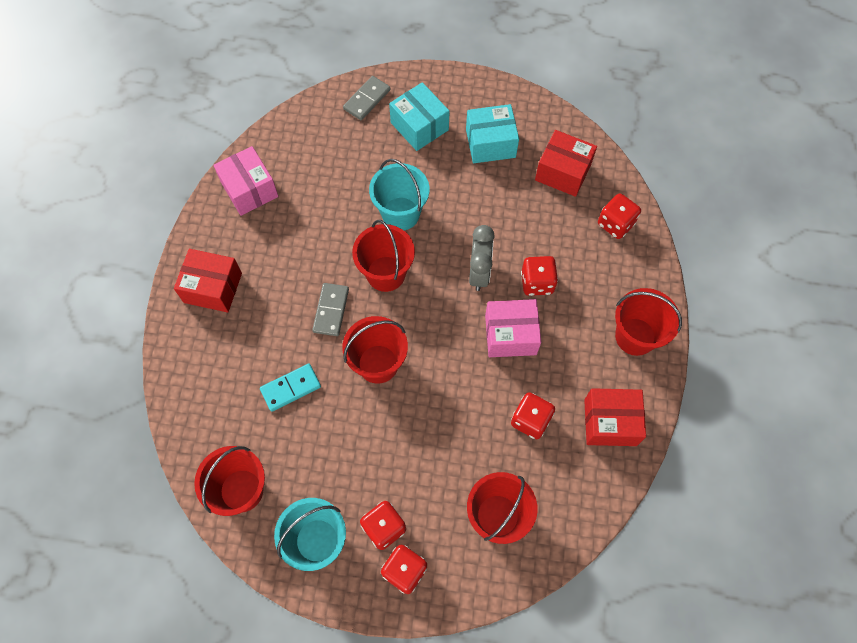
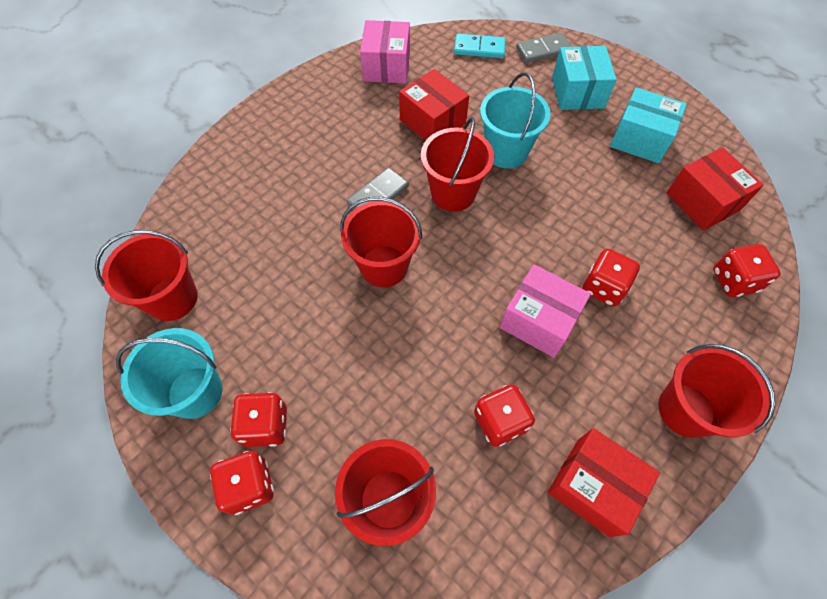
camera: 35 degrees right, 5 degrees down
(213, 288) = (294, 122): red box -> red box (432, 121)
(291, 388) = (289, 238): turquoise domino -> turquoise domino (479, 48)
(479, 273) = (547, 243): grey clock -> none

